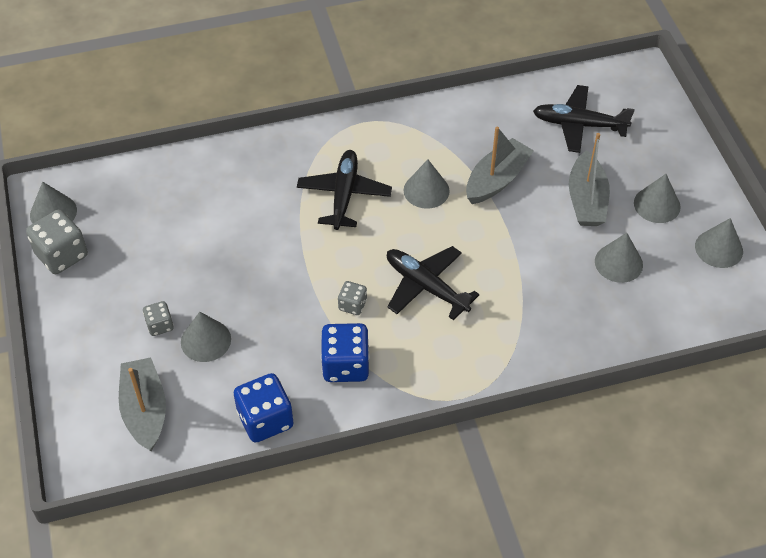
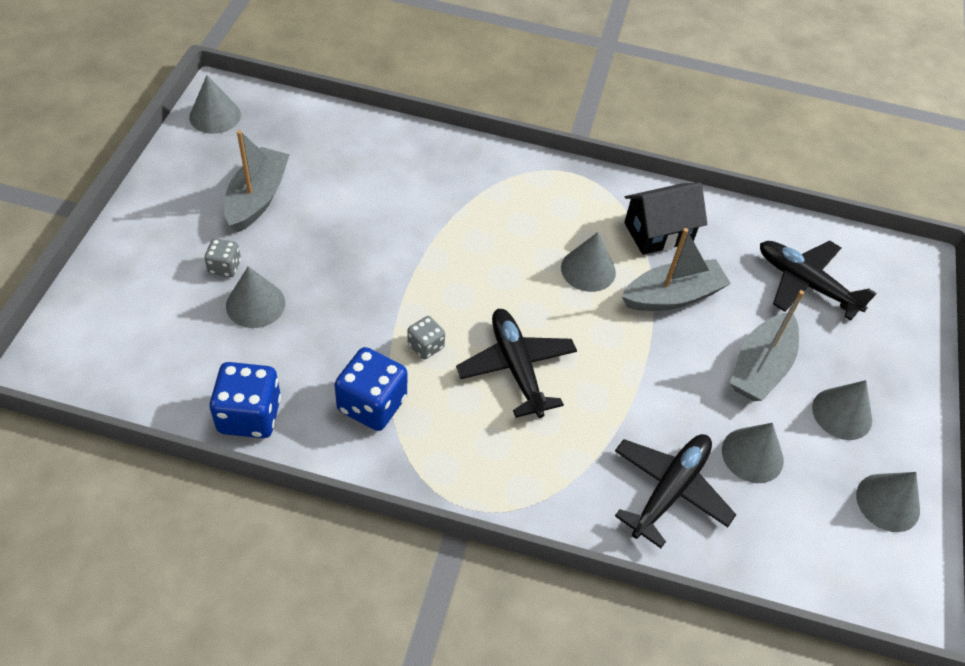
camera: 25 degrees right, 0 degrees up
(62, 255) = (191, 157): grey dice -> none
(145, 410) = (145, 341): grey boat -> grey boat (257, 198)
(344, 194) = (499, 232): black plane -> black plane (670, 490)
(456, 138) = (658, 233): none -> black house

